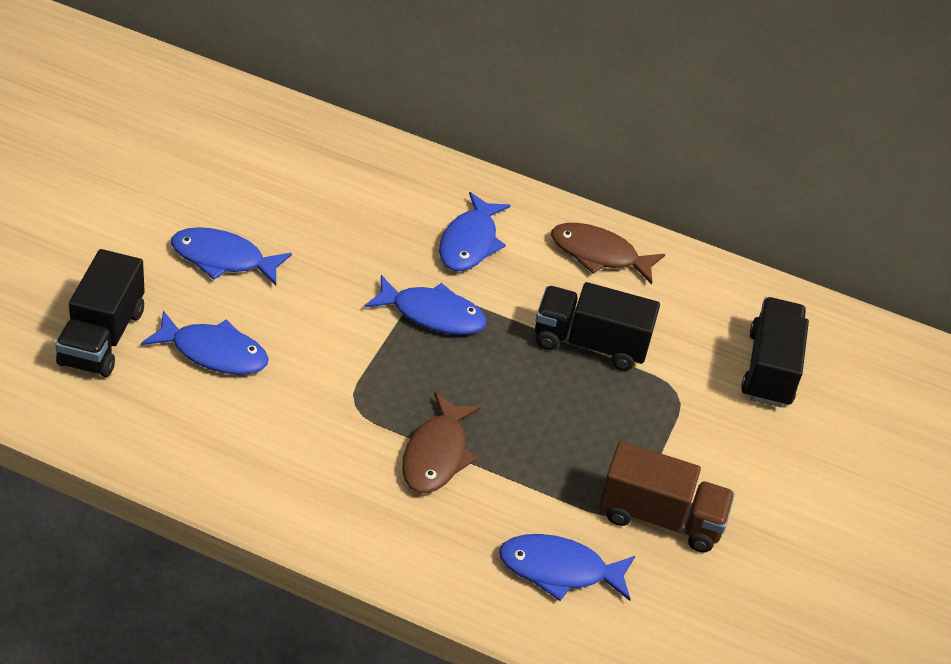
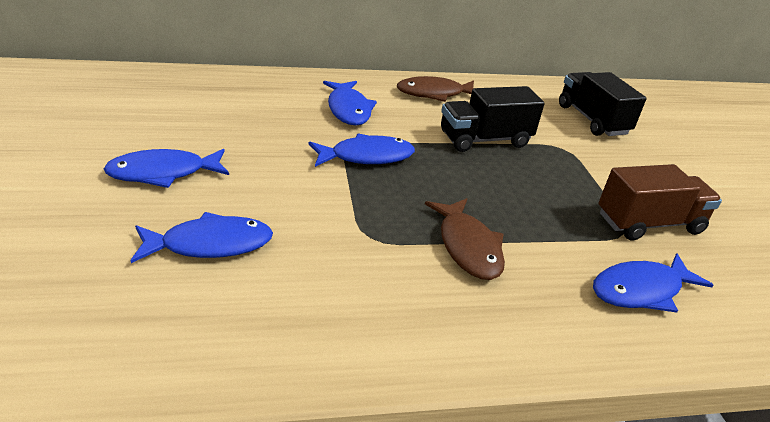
camera: 30 degrees left, 10 degrees down
(102, 337) = (80, 273): black truck -> none

